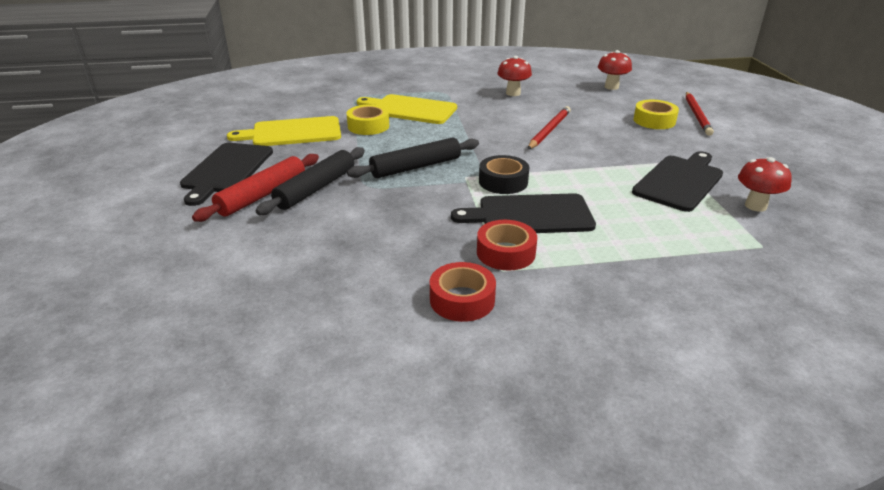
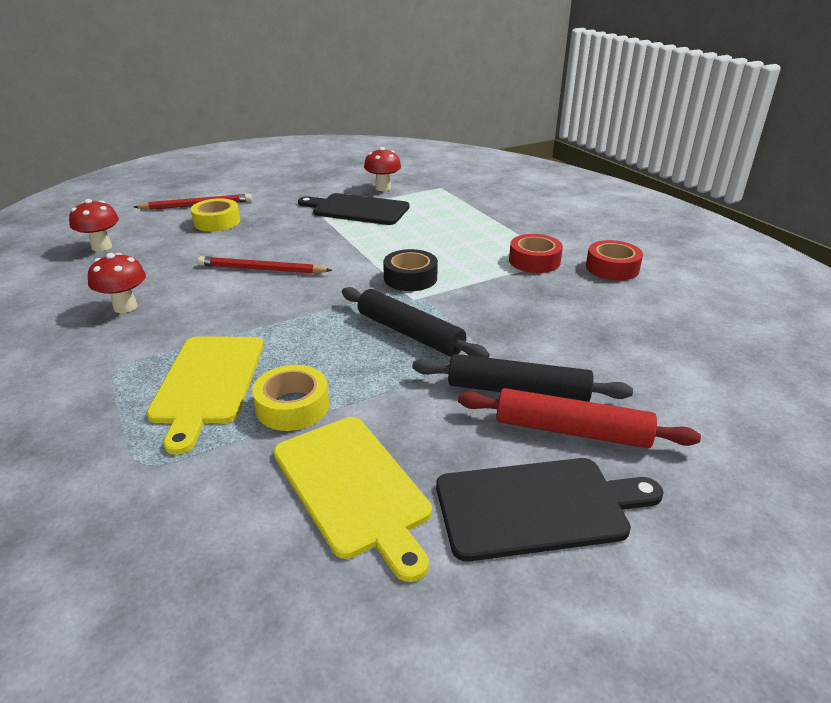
camera: 110 degrees left, 0 degrees up
(530, 215) = (466, 258): black cutting board -> none

